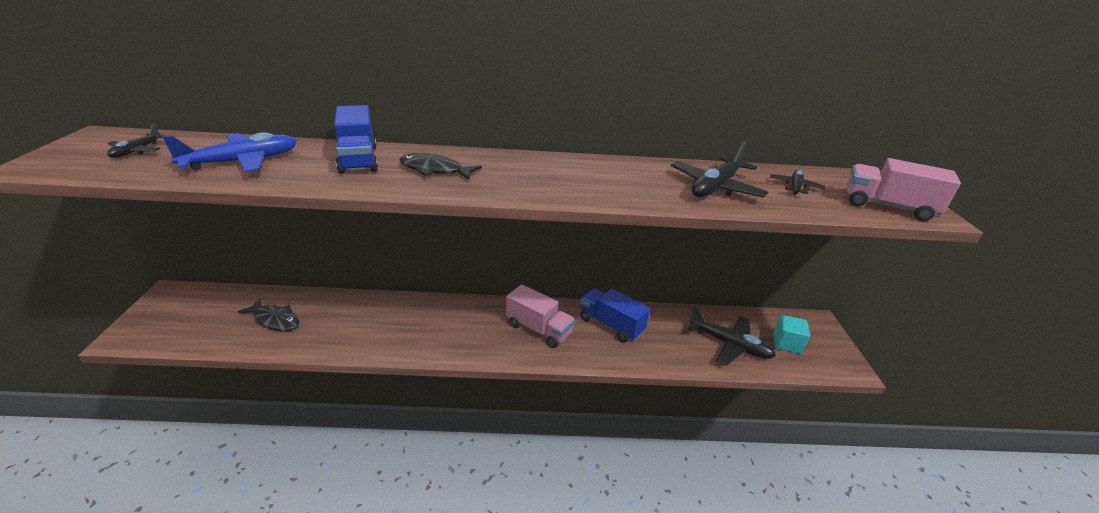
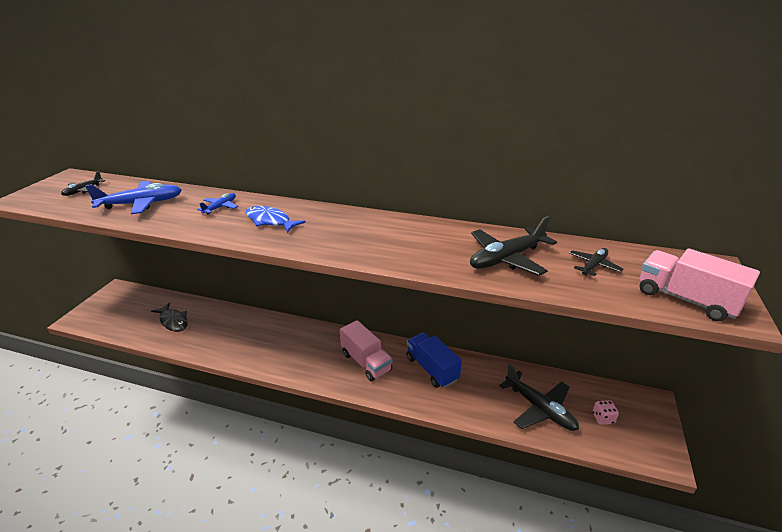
camera: 20 degrees right, 0 degrees up
(358, 159) = (220, 207): blue truck -> blue plane
(434, 170) = (270, 221): black fish -> blue fish
(787, 343) = (603, 418): turquoise cube -> pink dice

